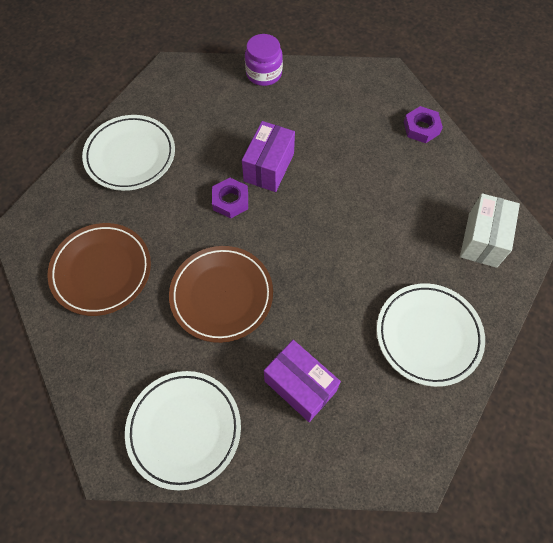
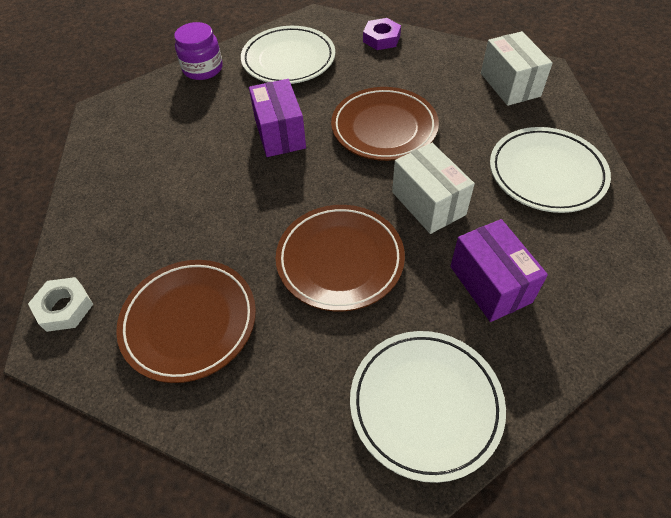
camera: 35 degrees left, 10 degrees down
(45, 210) = (64, 308): none -> white nut
(130, 155) = (124, 201): white plate -> white plate (288, 60)
(230, 201) = (269, 179): purple nut -> none
(300, 386) = (490, 284): purple box -> purple box turned 60 degrees clockwise
(318, 296) = (428, 203): none -> white box
(345, 212) = (384, 128): none -> brown plate

